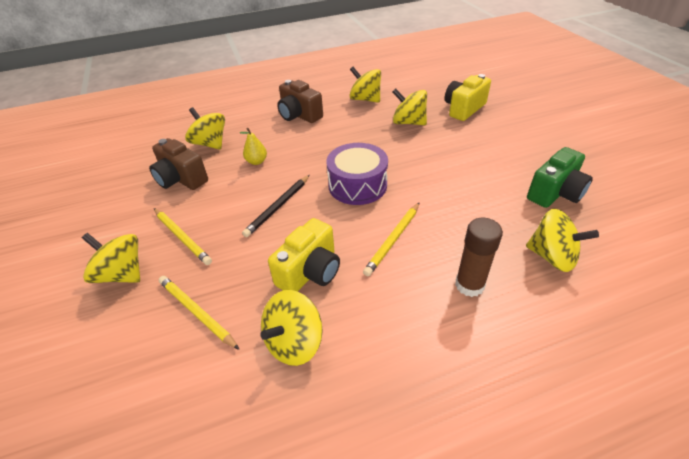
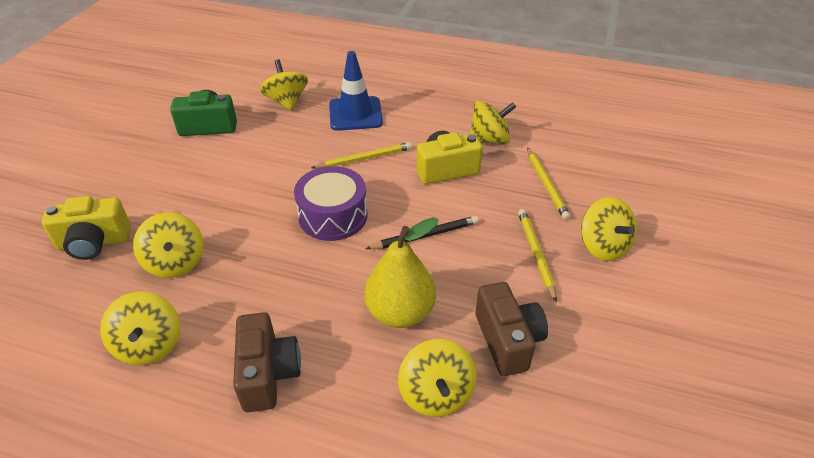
camera: 145 degrees left, 0 degrees up
(257, 161) = (400, 312): yellow pear -> yellow pear, size x2.03
(469, 285) = (355, 114): brown glue stick -> blue traffic cone

